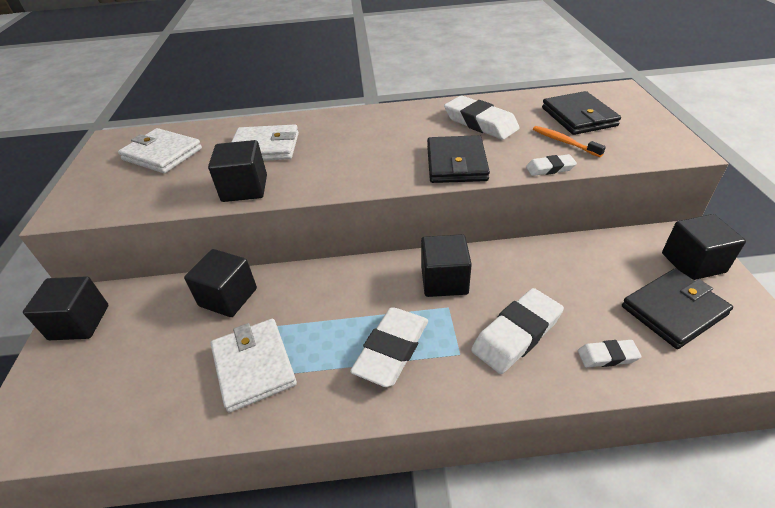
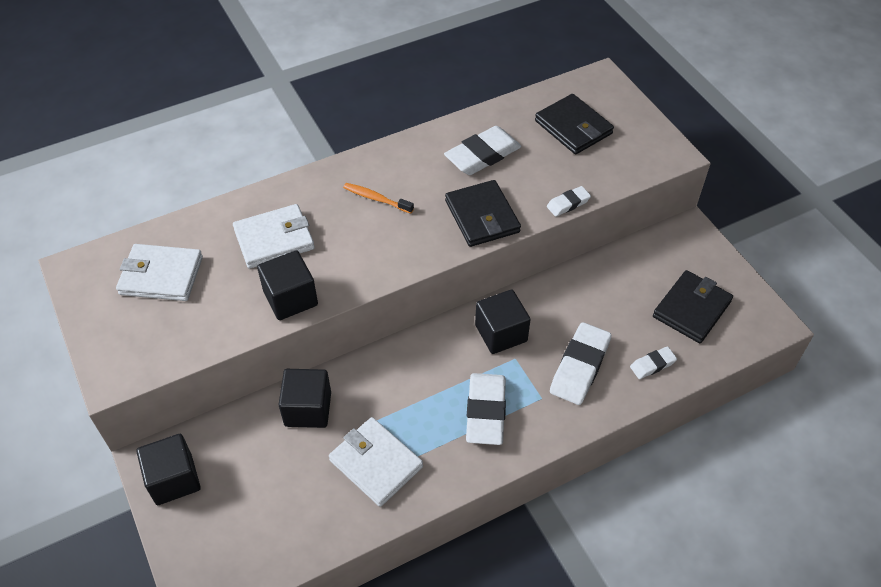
camera: 25 degrees left, 10 degrees up
(480, 123) = (482, 155): white eraser -> white eraser turned 60 degrees counterclockwise
(564, 142) = (570, 166): orange toothbrush -> orange toothbrush (376, 199)
(693, 263) = (698, 257): black cube -> none

